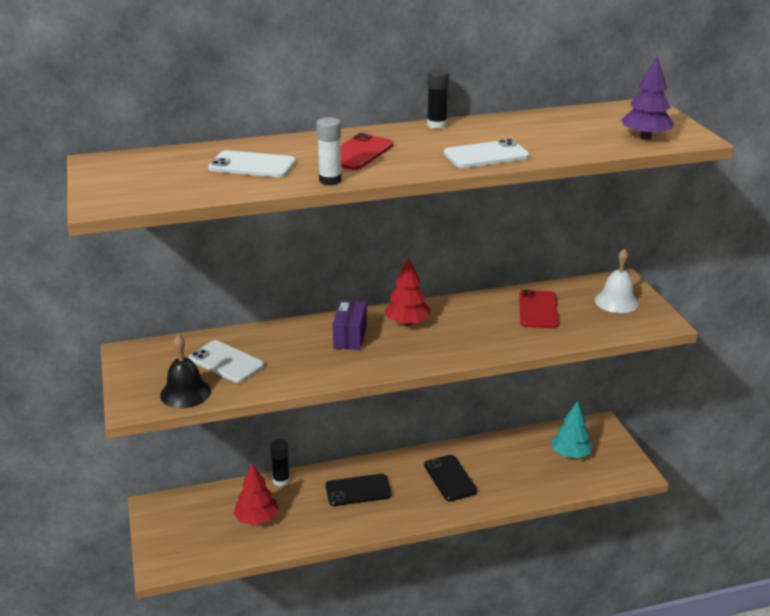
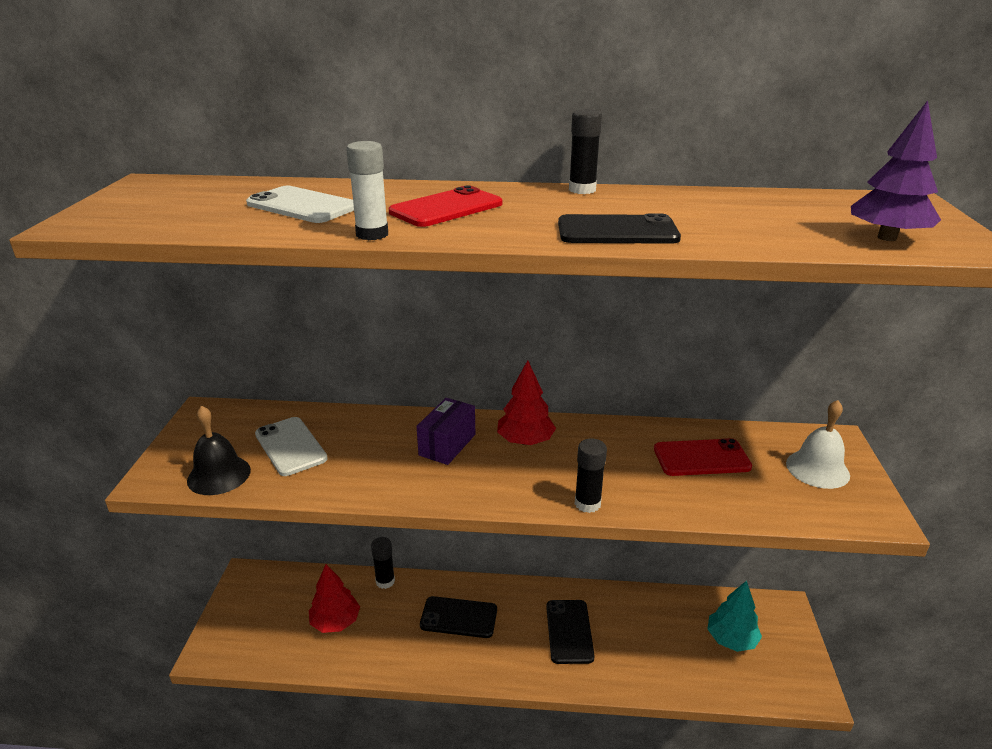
camera: 20 degrees right, 0 degrees up
(476, 354) = (587, 504): none -> black glue stick
(486, 155) = (617, 231): white phone -> black phone
(538, 310) = (701, 458): red phone -> red phone turned 60 degrees clockwise

